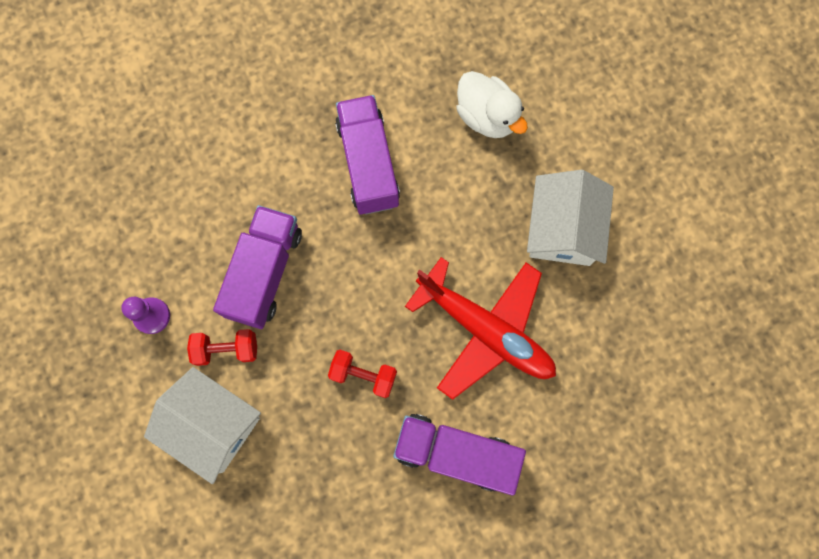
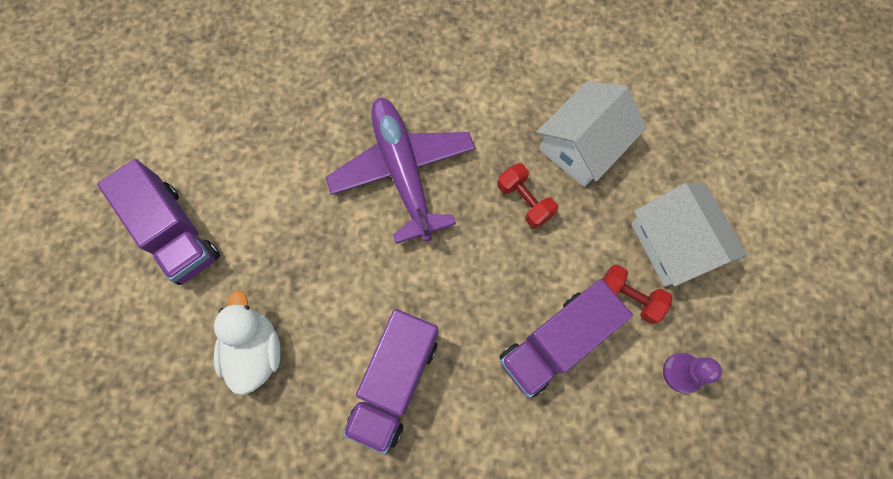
camera: 145 degrees left, 5 degrees down
(455, 452) = (491, 103): purple truck -> purple truck (176, 233)
(486, 330) = (402, 171): red plane -> purple plane
(563, 228) = (277, 207): white house -> white house (582, 146)

